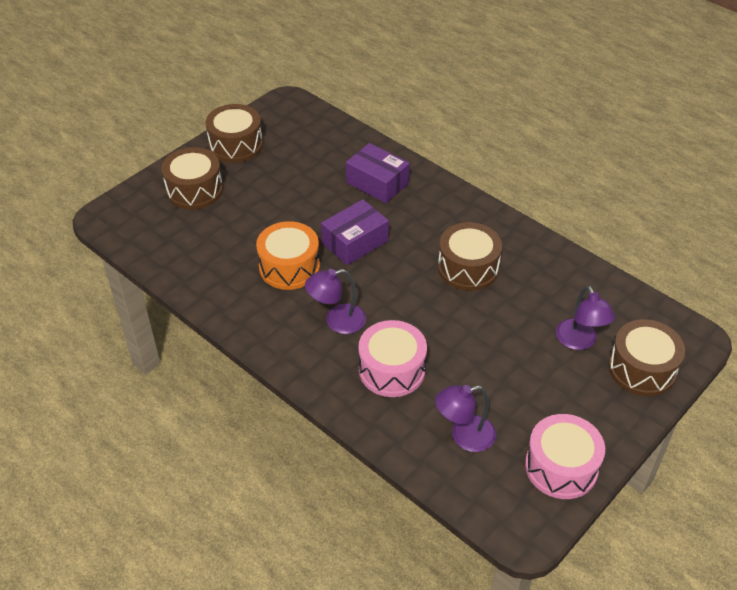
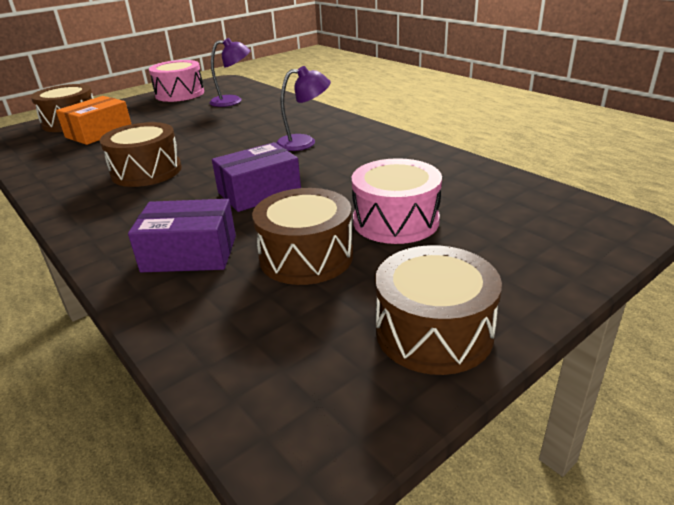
camera: 170 degrees left, 15 degrees down
(194, 190) = (493, 254): brown drum -> brown drum (306, 257)
(289, 267) = (345, 174): orange drum -> none
(377, 183) = (190, 253): purple box -> purple box turned 45 degrees counterclockwise
(392, 370) = (267, 122): pink drum -> pink drum (396, 221)
(579, 341) = (99, 133): purple lamp -> orange box

